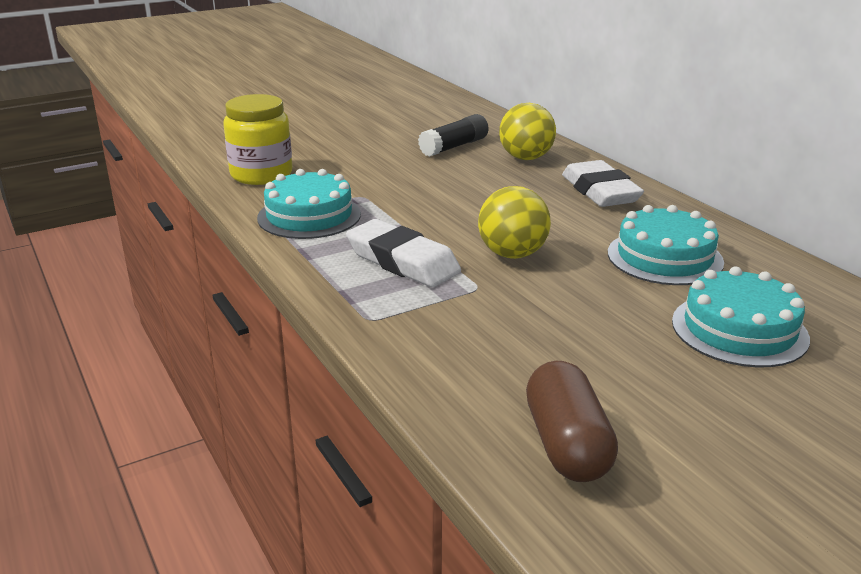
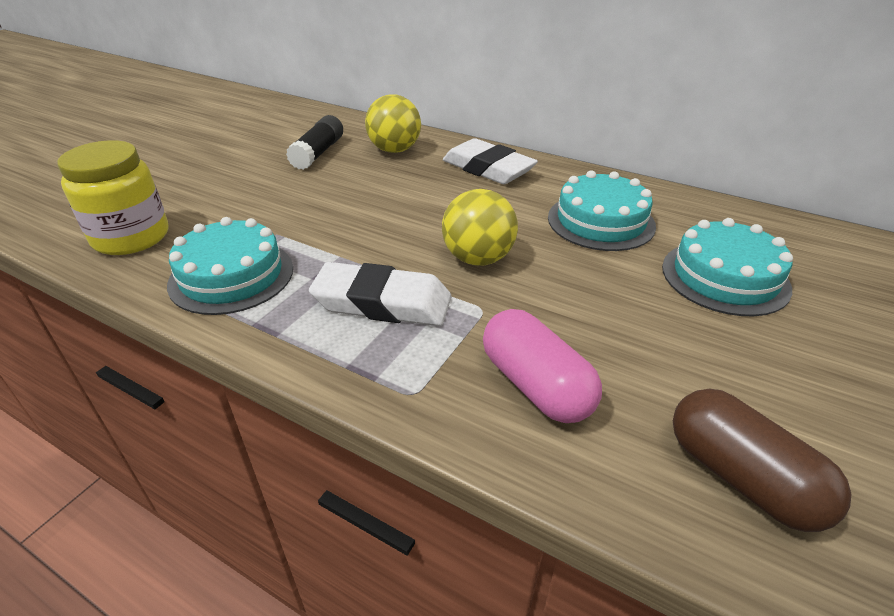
camera: 30 degrees left, 10 degrees up
(466, 343) = (535, 385): none -> pink capsule

